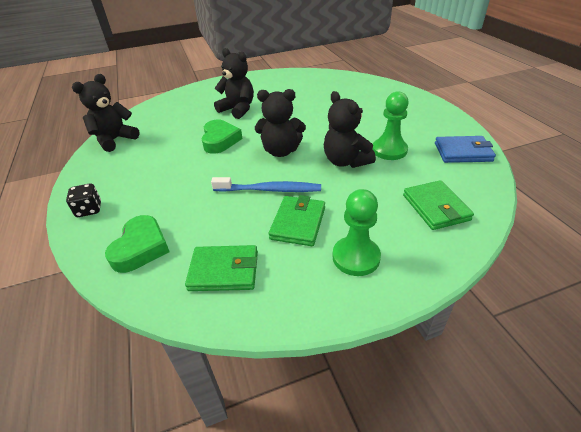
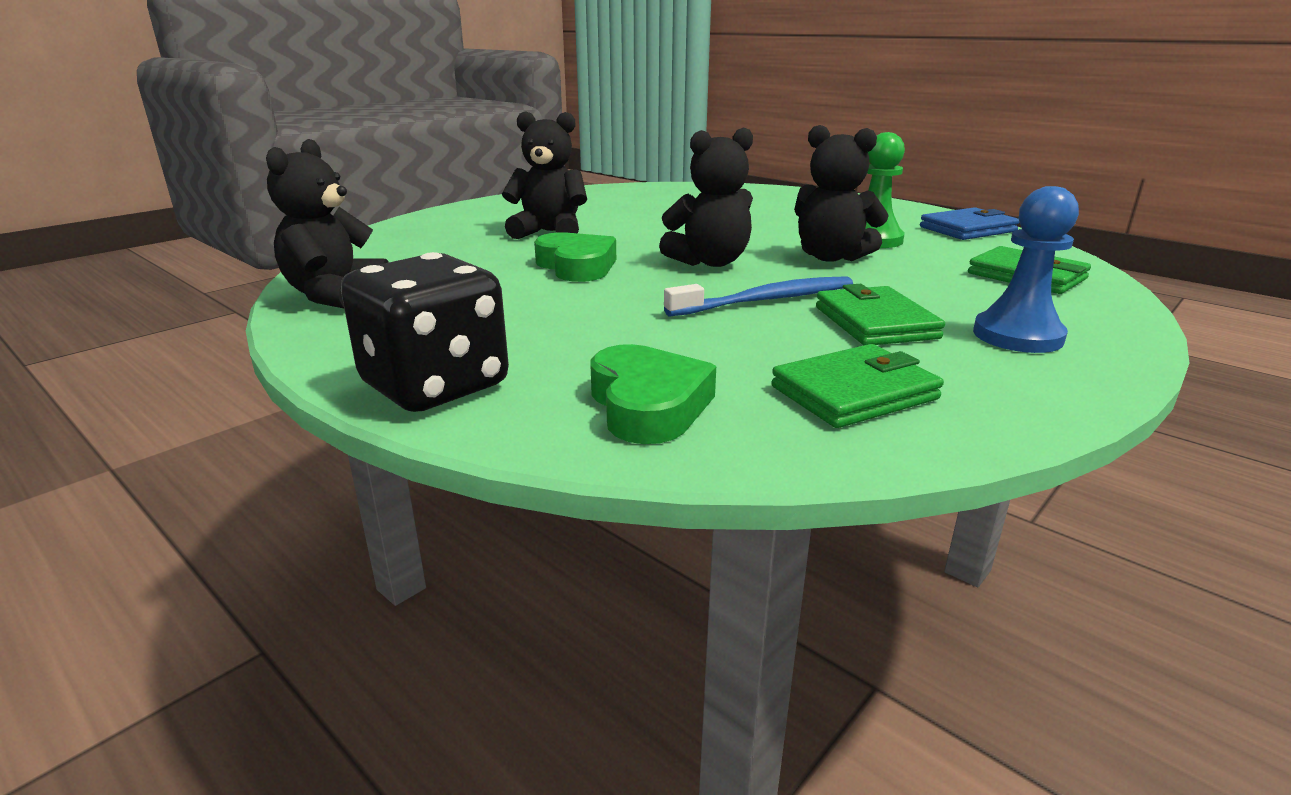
camera: 30 degrees left, 15 degrees down
(89, 209) = (435, 385): black dice -> black dice, size x2.00
(356, 257) = (1017, 336): green pawn -> blue pawn

